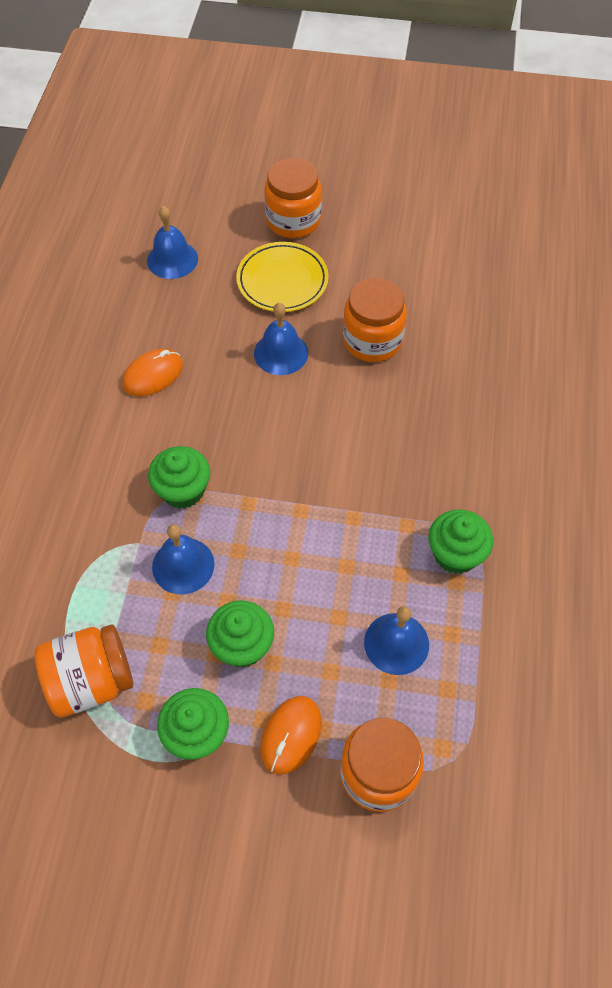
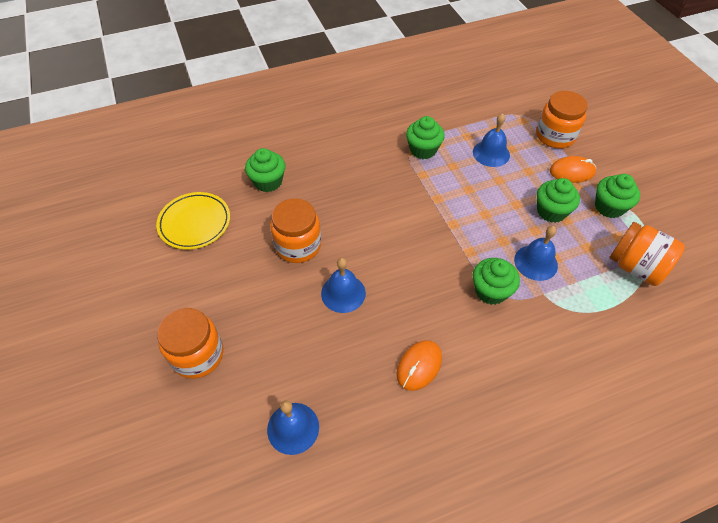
camera: 120 degrees left, 5 degrees down
(153, 375) = (419, 366): orange mouse -> orange mouse turned 75 degrees counterclockwise
(282, 281) = (272, 328): yellow plate -> yellow plate (195, 223)
(494, 350) = (268, 182): none -> green cupcake

